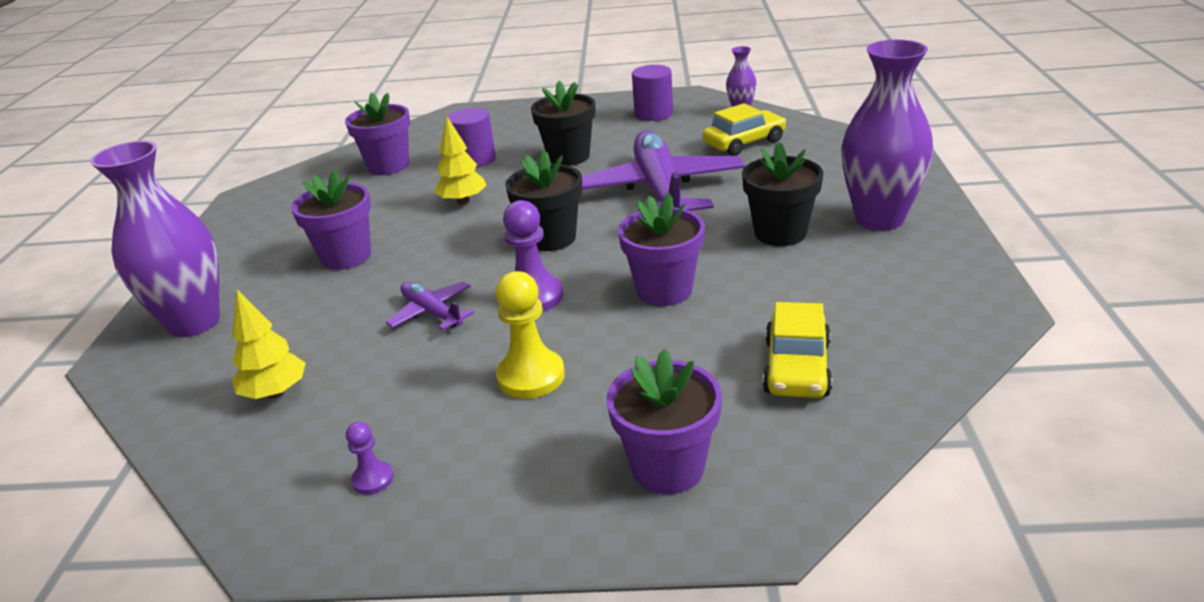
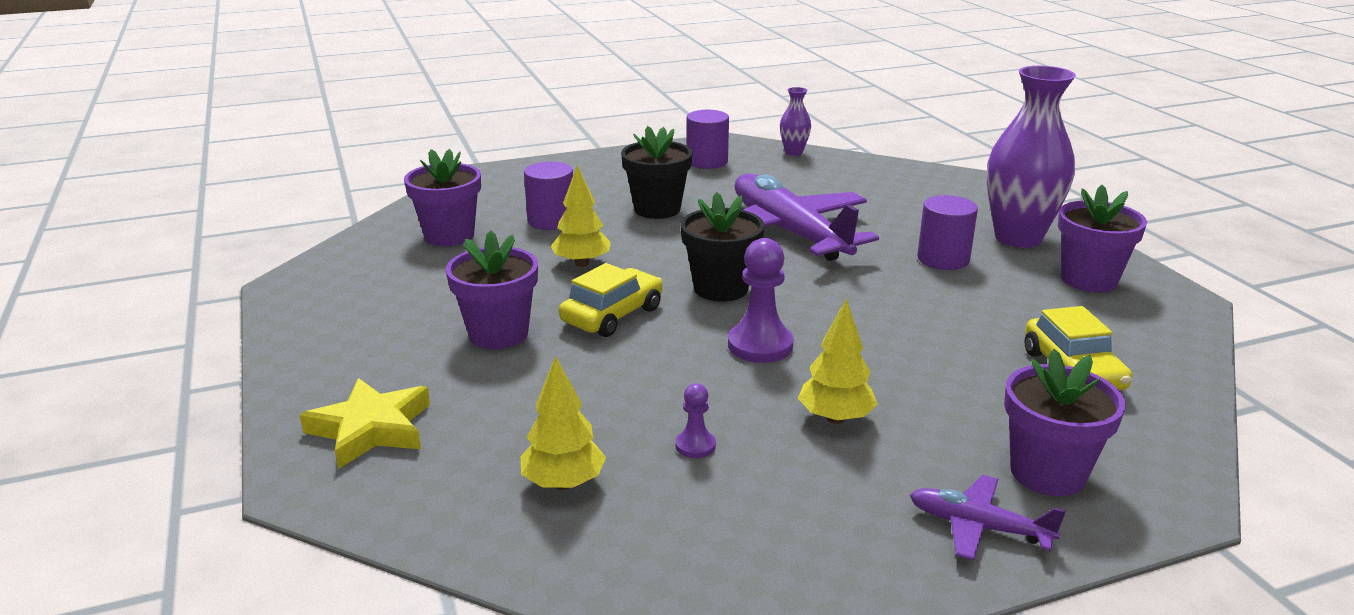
camera: 25 degrees left, 5 degrees down
(194, 322) = (371, 429): purple vase -> yellow star
(373, 479) = (771, 543): purple pawn -> purple pawn (695, 446)
(432, 313) = (664, 376): purple plane -> purple plane (979, 527)
(531, 376) = (835, 418): yellow pawn -> yellow tree
(664, 290) = (886, 322): purple flower pot -> purple flower pot (1089, 280)
(744, 143) = (828, 182): yellow car -> yellow car (612, 315)
(780, 233) = (943, 259): black flower pot -> purple cylinder

